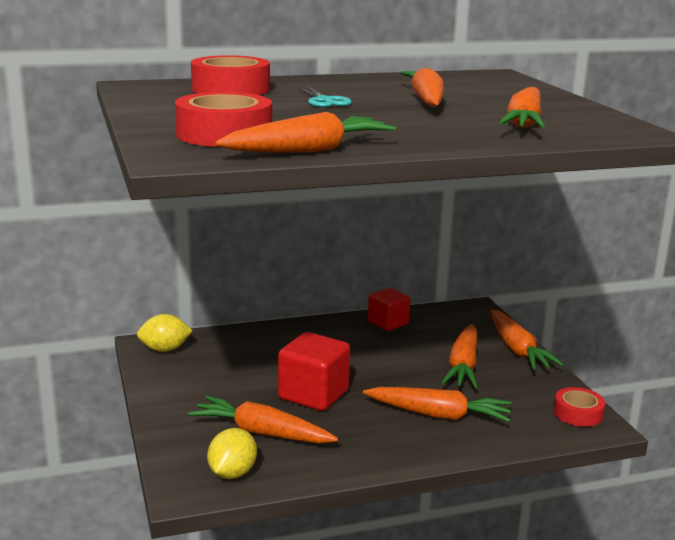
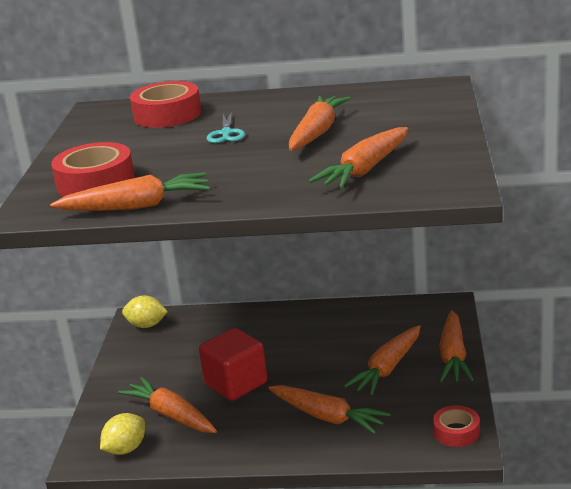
camera: 25 degrees right, 5 degrees up
(388, 323) = (352, 315): red cube -> none

